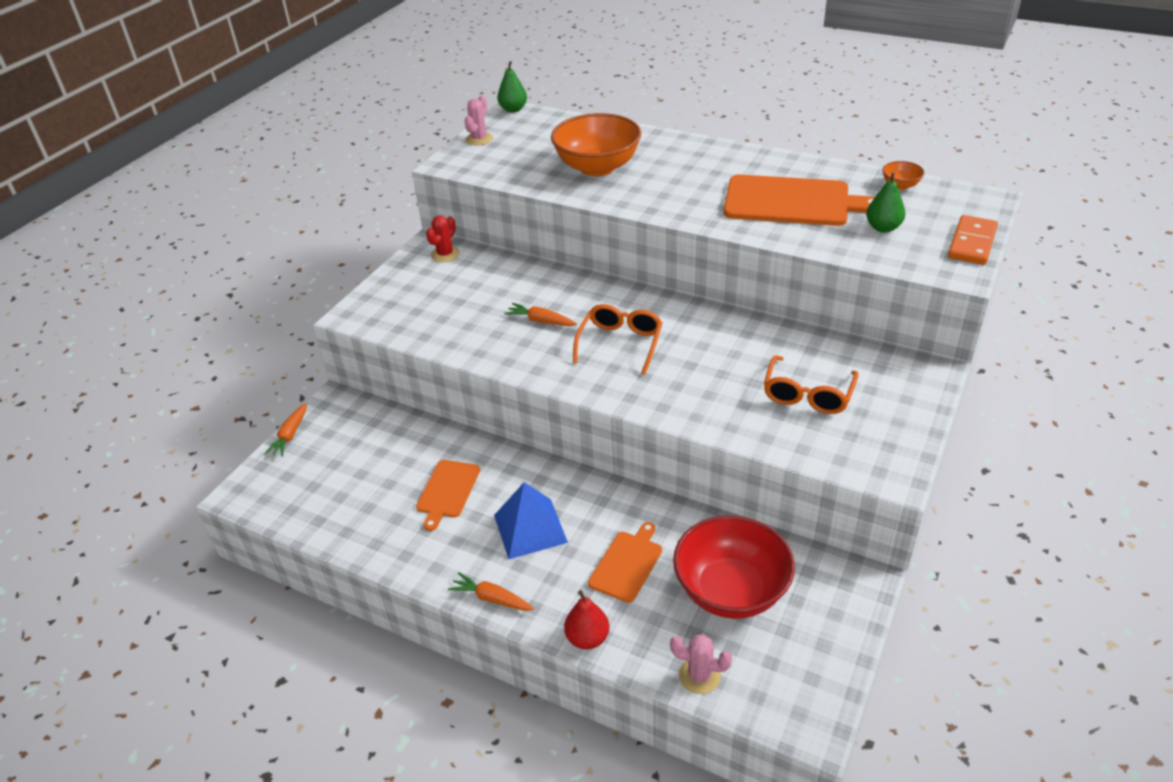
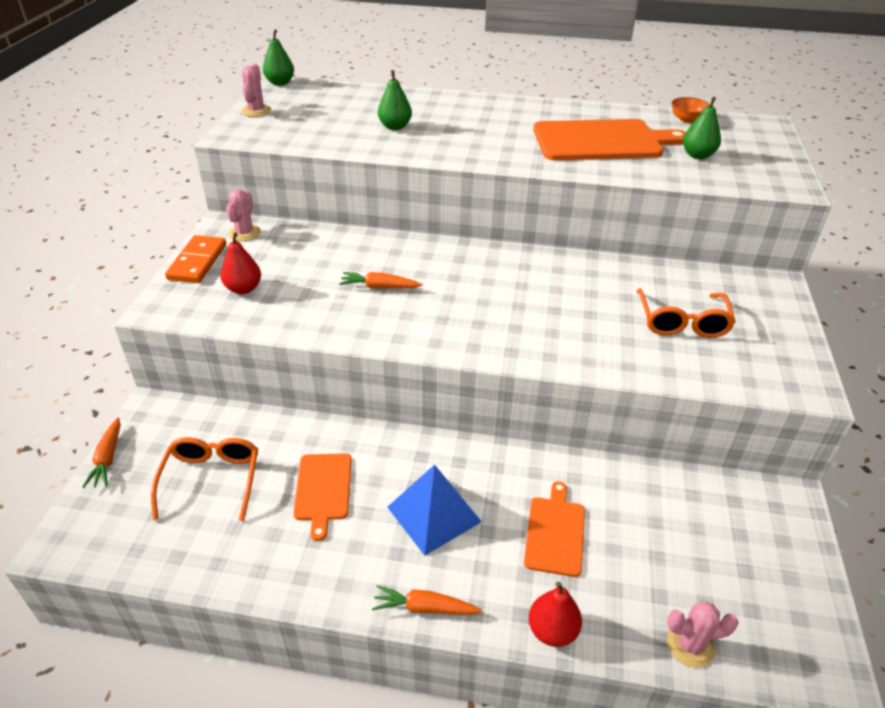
camera: 20 degrees left, 0 degrees up
(425, 307) = (243, 289): none -> red pear
(445, 254) = (245, 233): red cactus -> pink cactus
(597, 167) = (395, 127): orange bowl -> green pear
(620, 344) = (473, 299): orange glasses -> orange glasses (211, 481)
(731, 591) = (673, 539): red bowl -> none
(972, 243) = (782, 161): orange domino -> orange domino (198, 262)

